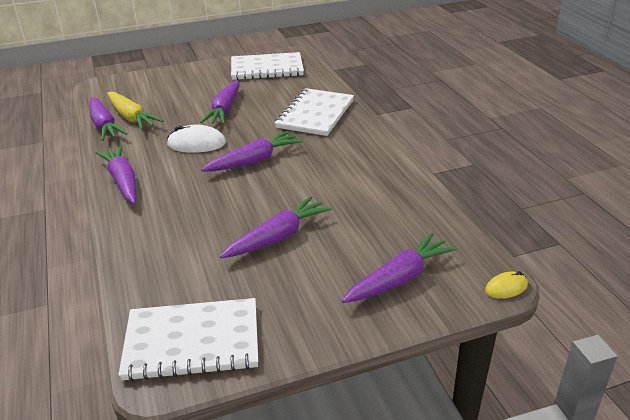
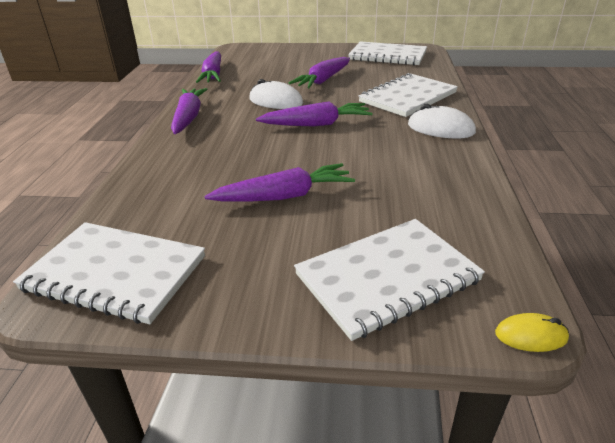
camera: 25 degrees right, 0 degrees up
(131, 117) = (239, 73): yellow carrot -> none
(362, 141) = (440, 129): none -> white mouse
(399, 278) = (387, 278): purple carrot -> white notebook

